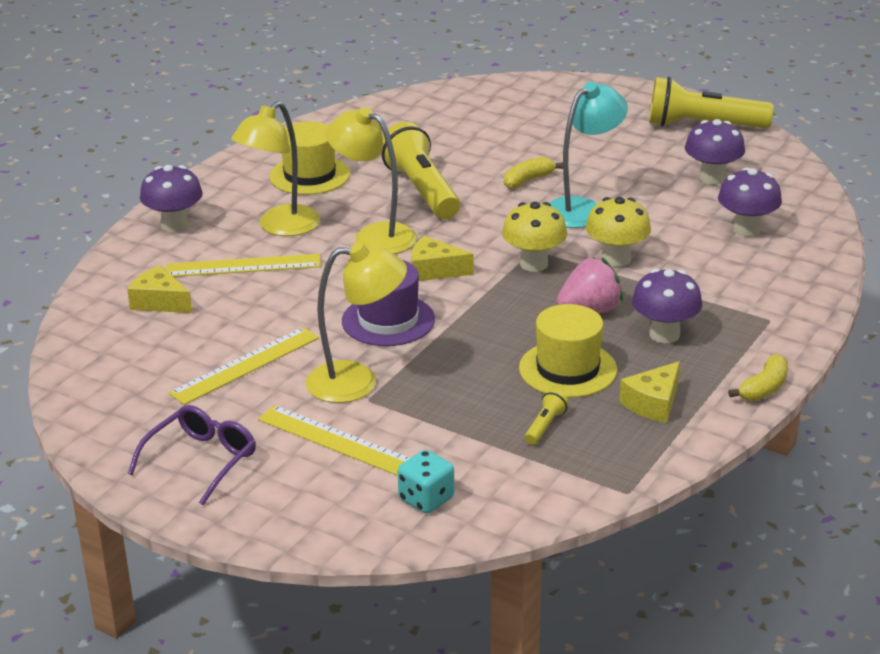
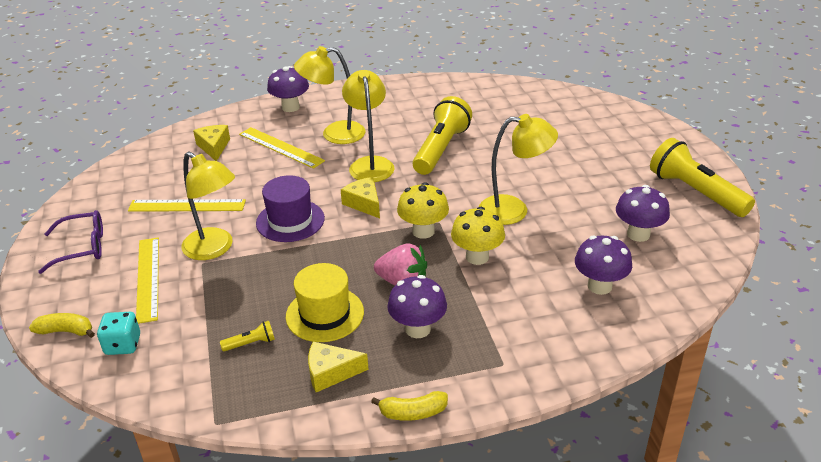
camera: 45 degrees right, 5 degrees up
(309, 175) = (399, 110): yellow hat -> none
(528, 180) = (512, 173): yellow banana -> yellow banana (66, 331)
(582, 209) = (514, 210): turquoise lamp -> yellow lamp

